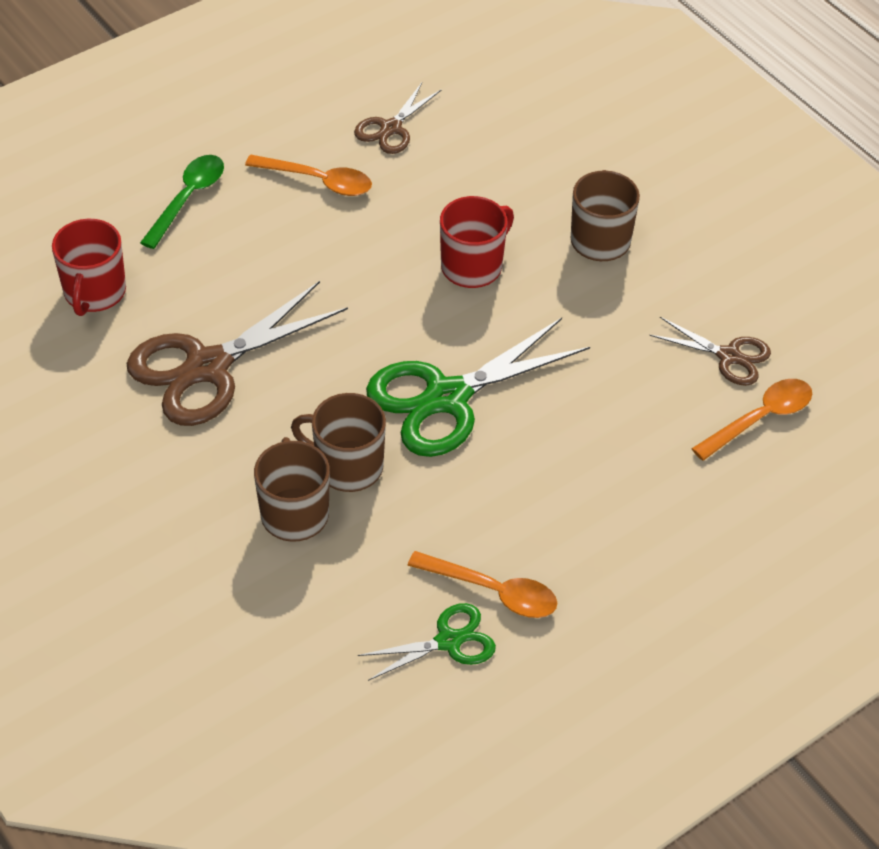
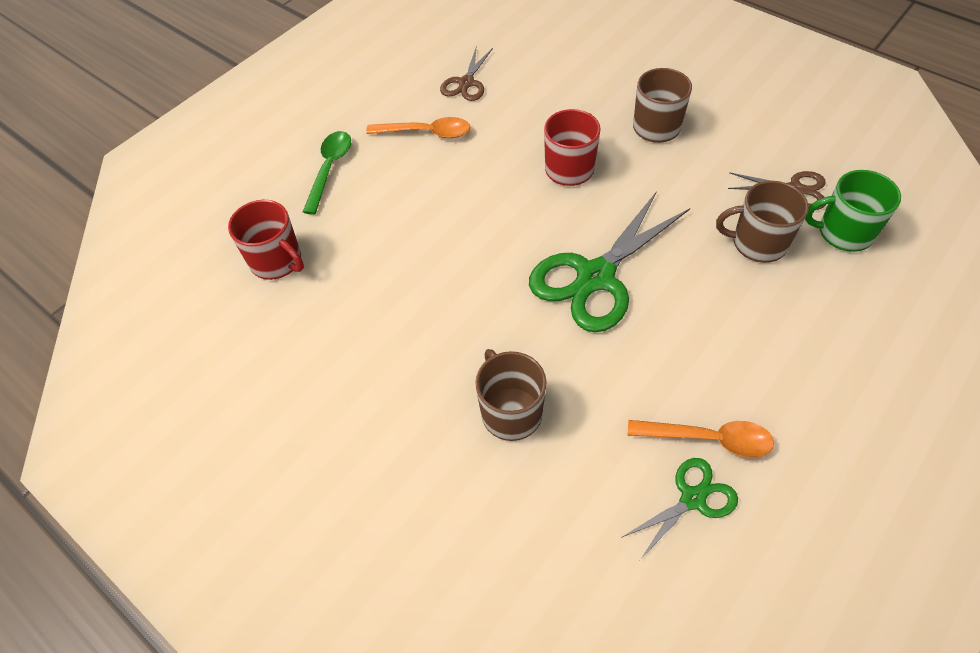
camera: 10 degrees left, 5 degrees up
(94, 292) = (277, 261): red mug -> red mug turned 45 degrees counterclockwise
(208, 367) = (391, 301): brown scissors -> none
(347, 466) = (539, 357): brown mug -> brown mug (757, 243)
(760, 419) = (843, 232): orange spoon -> green mug

